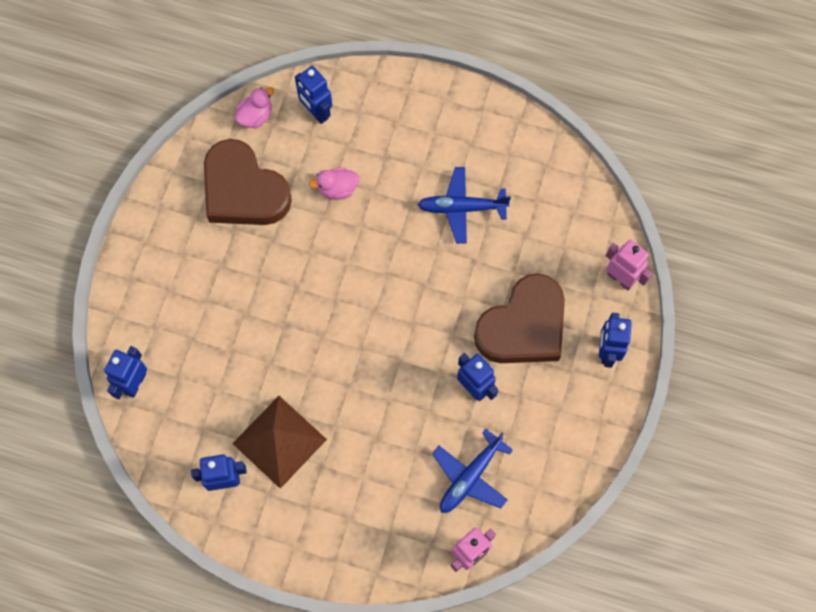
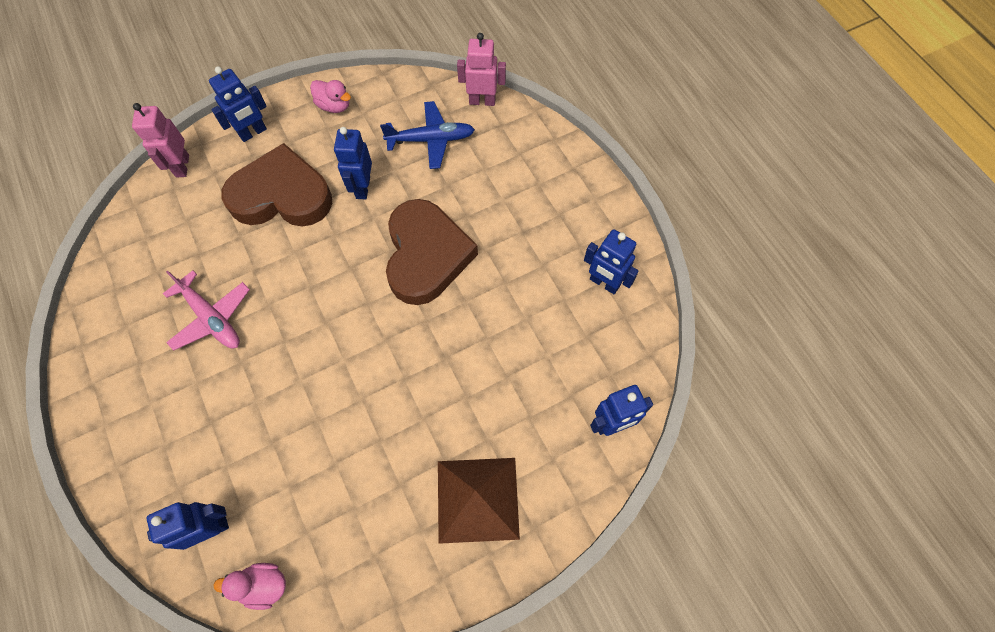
camera: 135 degrees left, 5 degrees down
(243, 190) = (354, 515): brown heart -> brown heart (426, 255)
(279, 441) = (537, 274): brown pyramid -> brown pyramid (478, 499)
(316, 112) = (211, 529): blue robot -> blue robot turned 120 degrees counterclockwise
(337, 189) = (279, 432): pink duck -> pink duck (334, 106)
(462, 208) = (211, 317): blue plane -> pink plane

